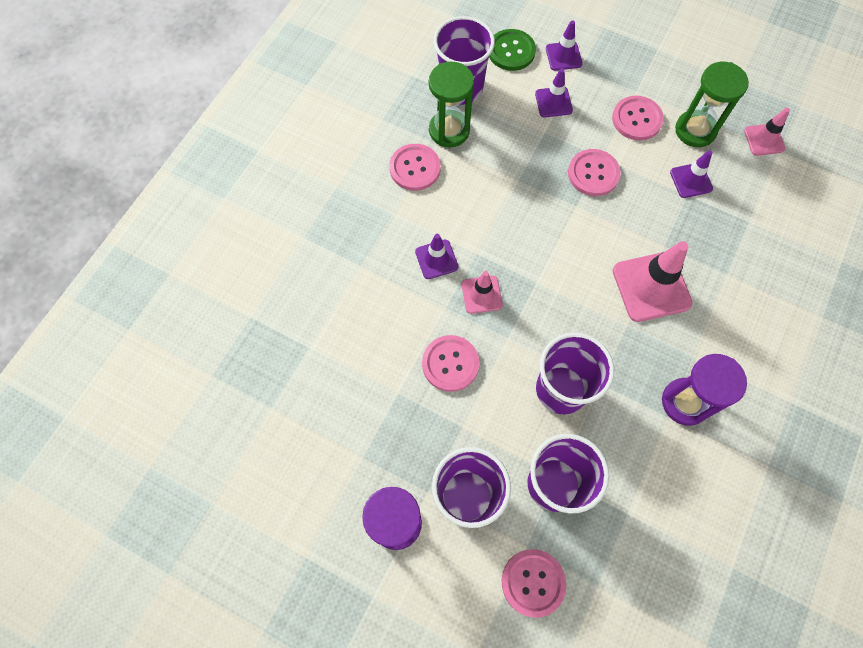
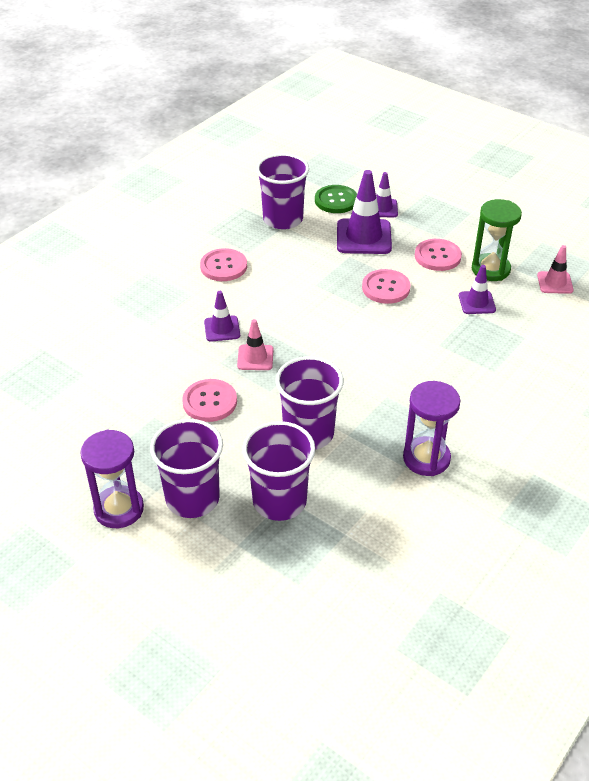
camera: 10 degrees right, 25 degrees down
(449, 130) = (263, 245): green hourglass -> none
(533, 582) = (235, 573): pink button -> none
(553, 102) = (363, 237): purple traffic cone -> purple traffic cone, size x1.77
(651, 287) = (417, 371): pink traffic cone -> none

